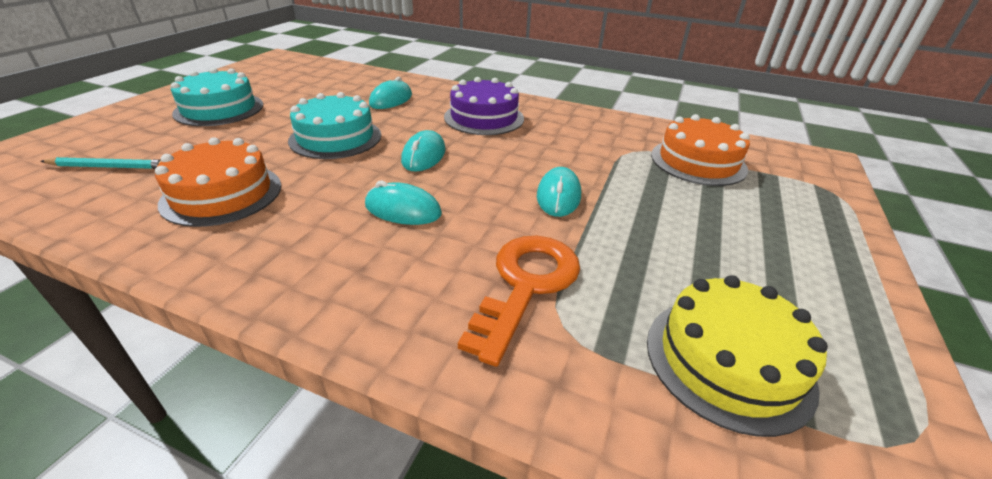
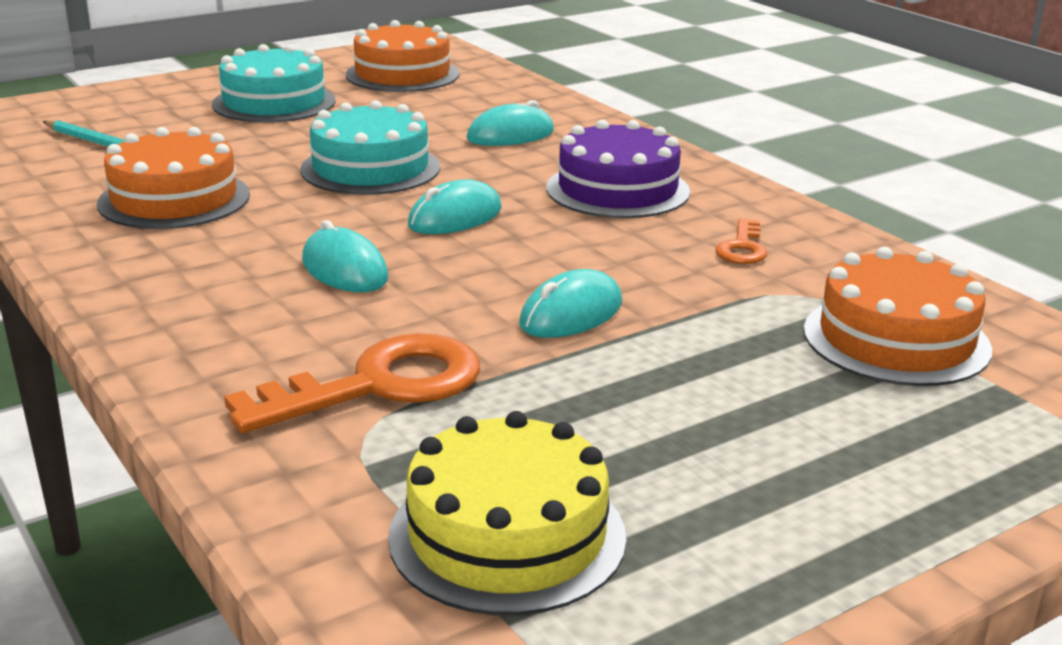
camera: 35 degrees right, 10 degrees down
(284, 76) = (402, 74): none -> orange cake
(578, 134) = (742, 248): none -> orange key

